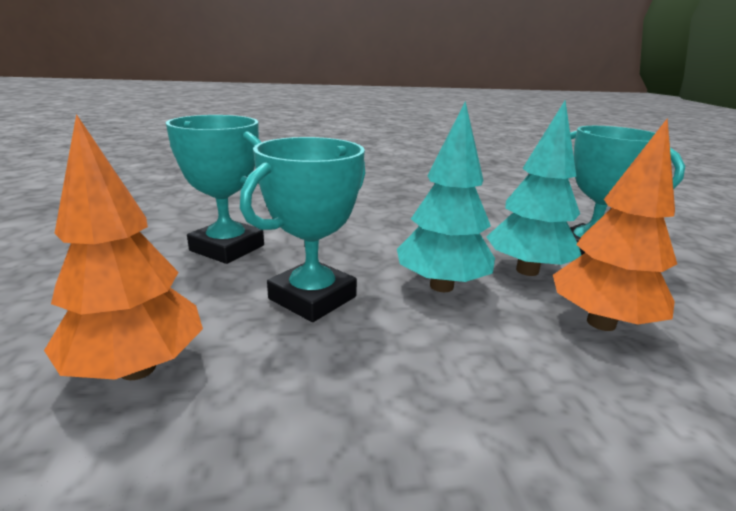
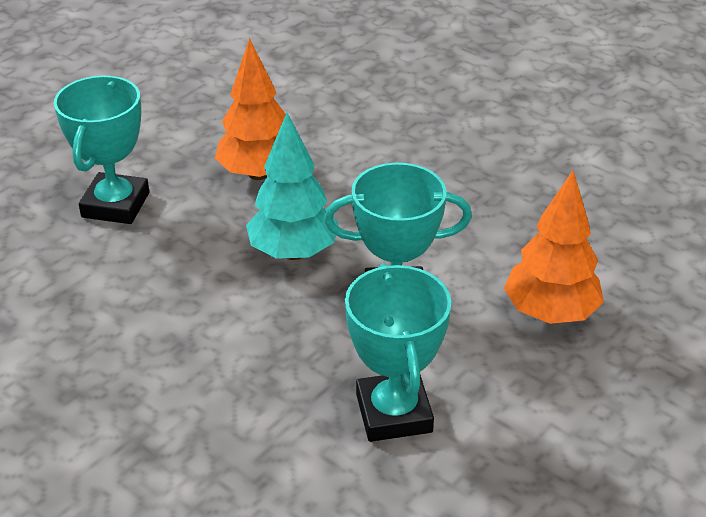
camera: 130 degrees left, 15 degrees up
(527, 270) = (207, 223): turquoise tree -> none

